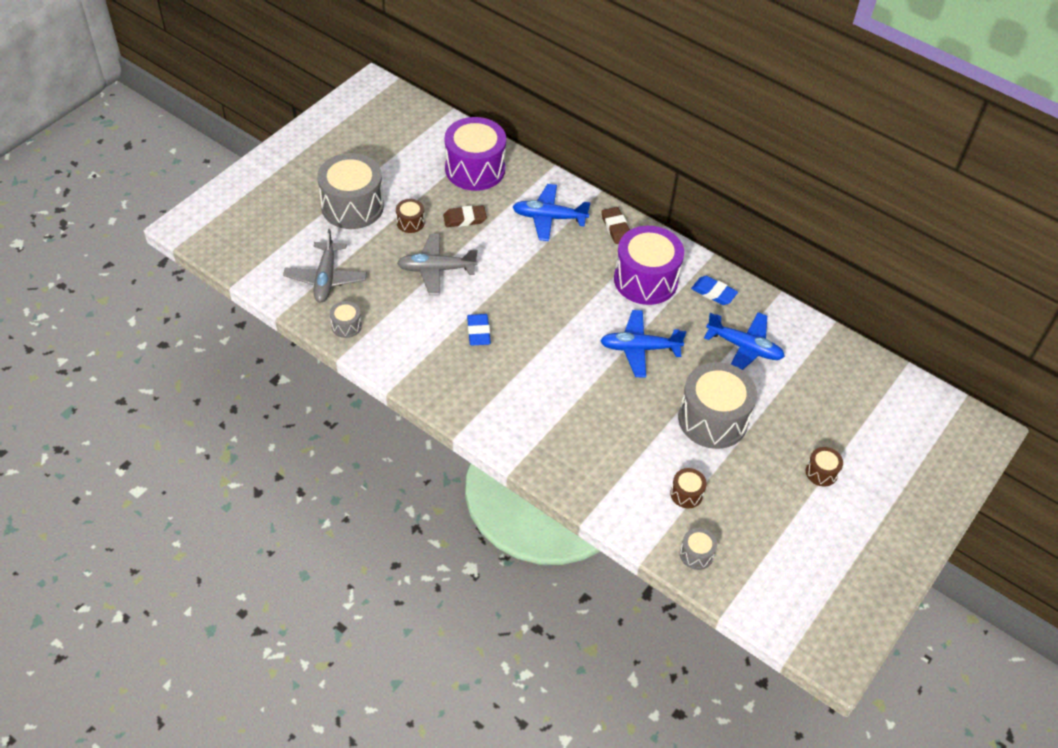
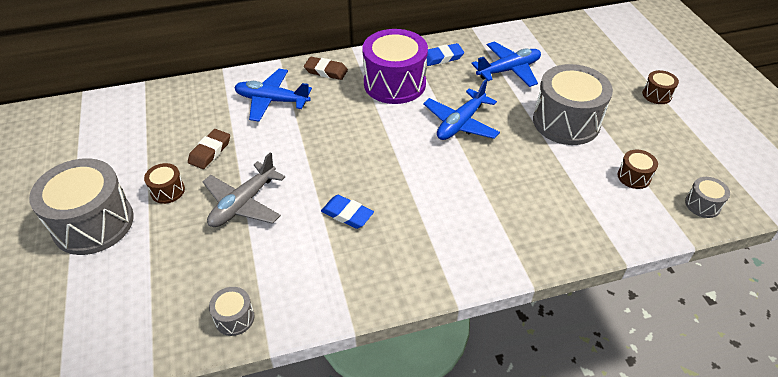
camera: 50 degrees left, 5 degrees down
(326, 278) = (154, 300): grey plane -> none
(475, 169) = (165, 115): purple drum -> none
(549, 218) = (272, 101): blue plane -> blue plane turned 60 degrees clockwise

